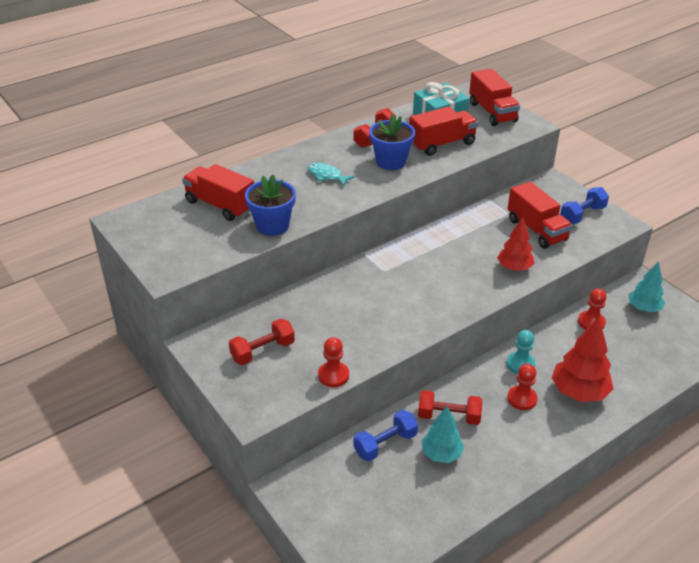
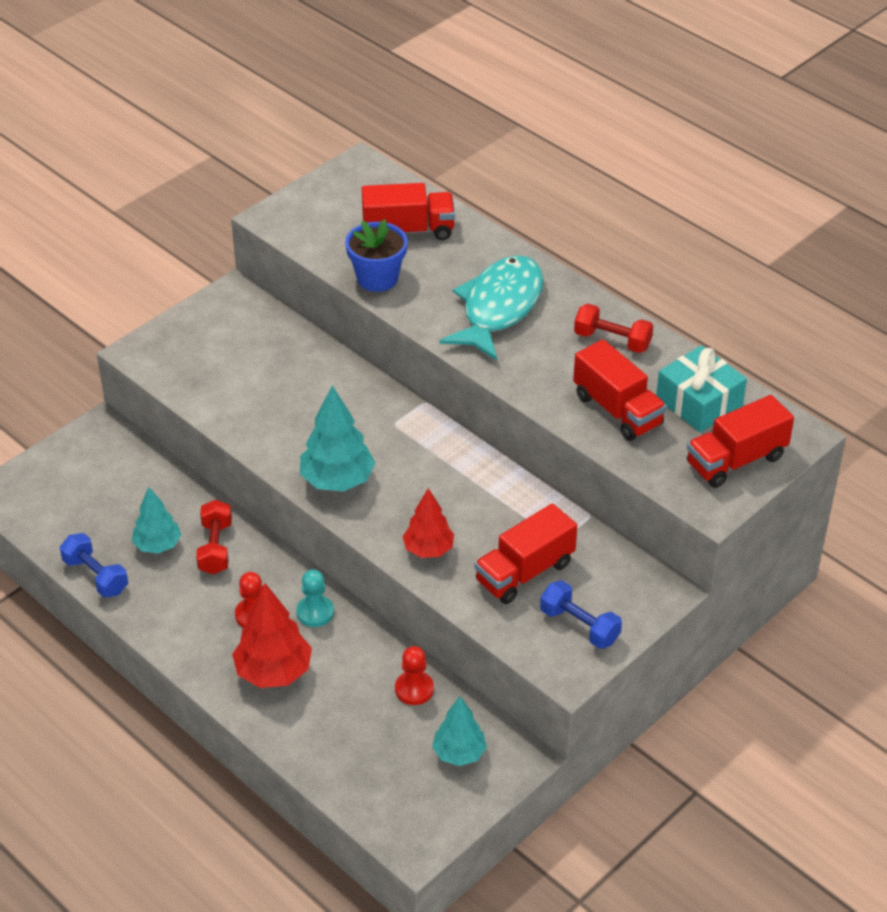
camera: 80 degrees right, 5 degrees up
(220, 205) = (408, 230): red truck -> red truck turned 60 degrees clockwise
(262, 351) = (230, 343): red dumbbell -> none
(327, 176) = (498, 308): turquoise fish -> turquoise fish, size x2.24
(333, 375) = (200, 402): red pawn -> none
(385, 444) = (167, 497): blue dumbbell -> blue dumbbell (96, 576)
(391, 162) = (552, 363): blue flower pot -> none
(440, 304) = (337, 480): none -> turquoise tree

